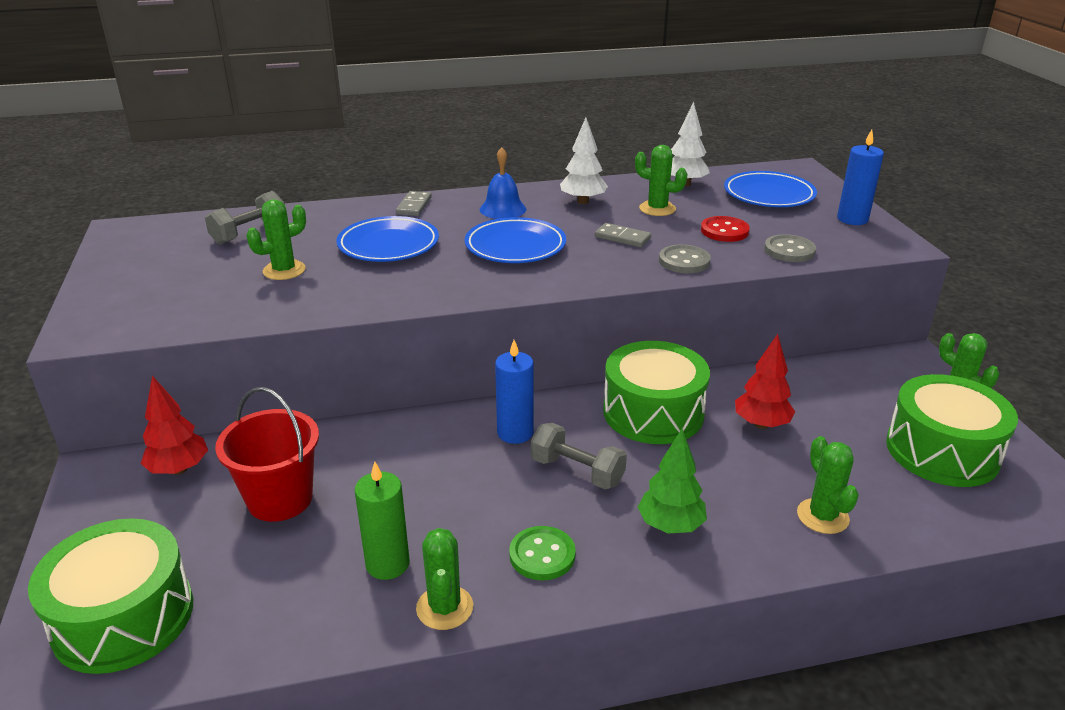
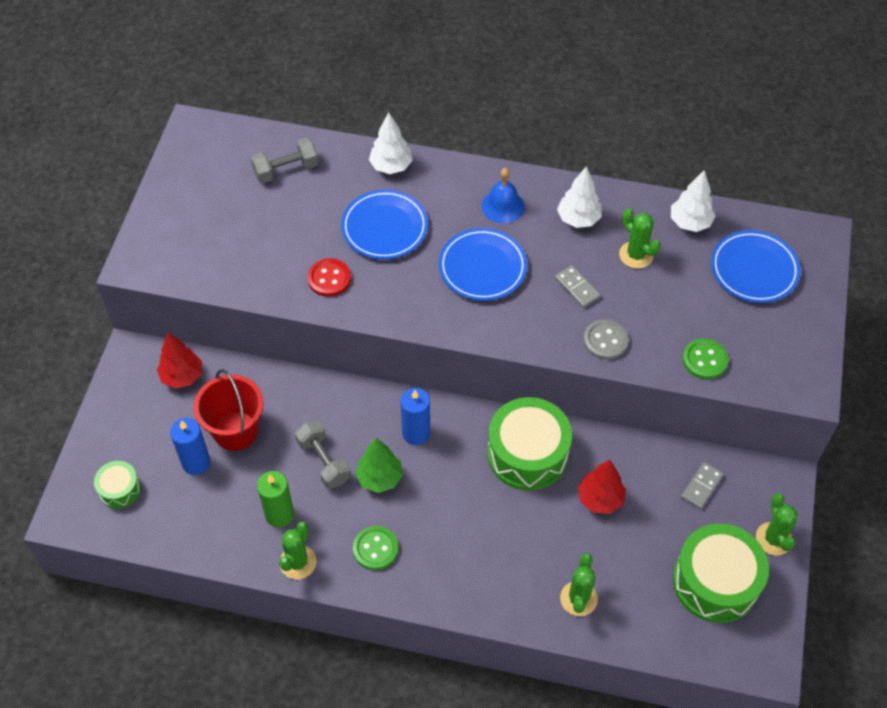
camera: 25 degrees right, 25 degrees up
(123, 617) = (120, 489): green drum -> green drum, size x0.51
(284, 270) = (293, 235): green cactus -> none
(367, 210) = (391, 166): none -> white tree
(414, 206) = (432, 174): grey domino -> grey domino (701, 486)
(577, 472) = (438, 488): grey dumbbell -> grey dumbbell (323, 461)
(670, 526) = (471, 561): green tree -> green tree (379, 478)
(724, 231) = (670, 311): red button -> red button (329, 278)
(789, 250) = (704, 360): grey button -> green button
(852, 219) = (799, 336): blue candle -> blue candle (196, 462)

